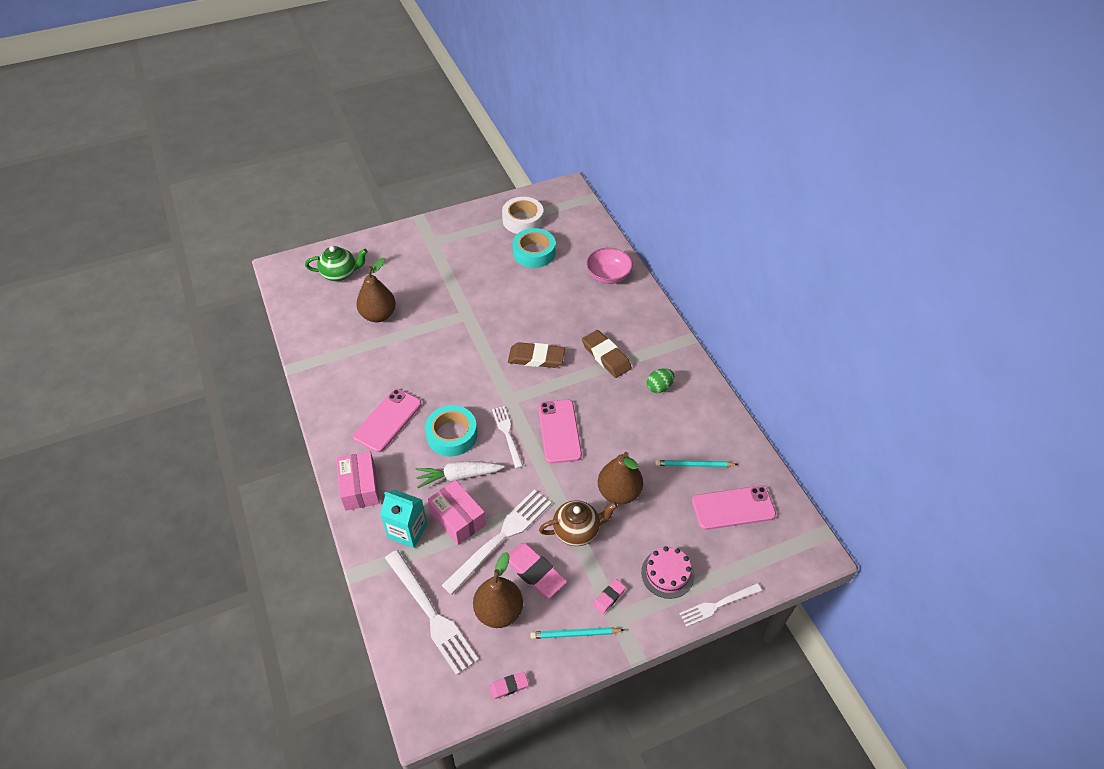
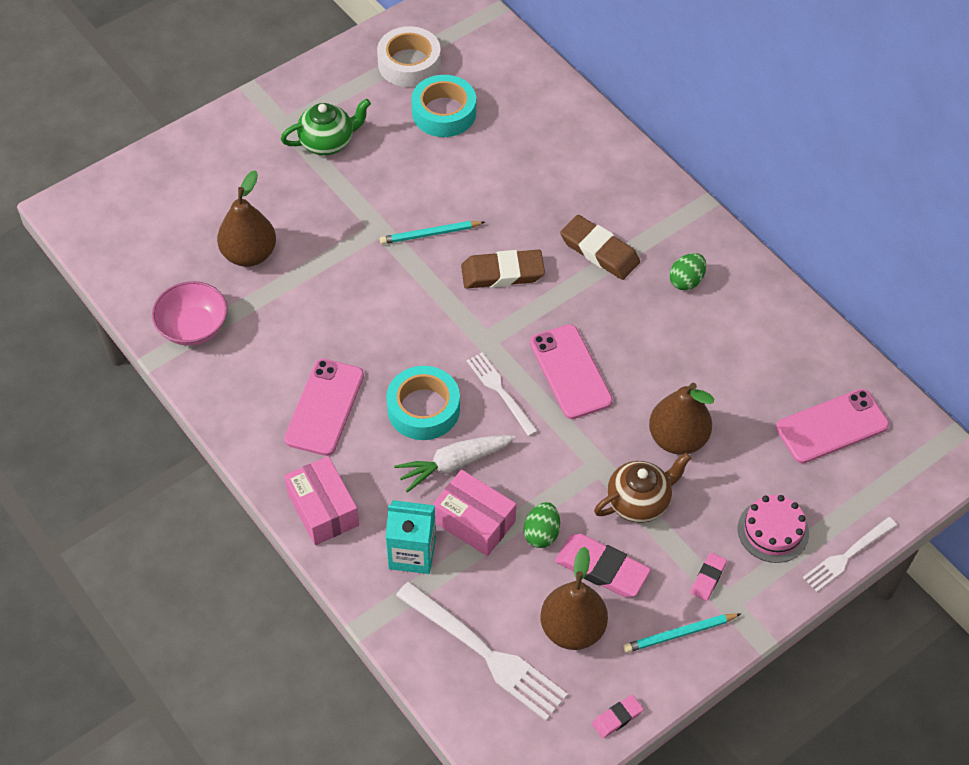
camera: 15 degrees left, 5 degrees up
(340, 273) = (164, 201): green teapot -> green teapot (327, 142)
(501, 537) = (541, 533): white fork -> green egg
(608, 276) = (564, 128): pink bowl -> pink bowl (193, 327)
(694, 465) = (765, 380): turquoise pencil -> turquoise pencil (430, 234)

